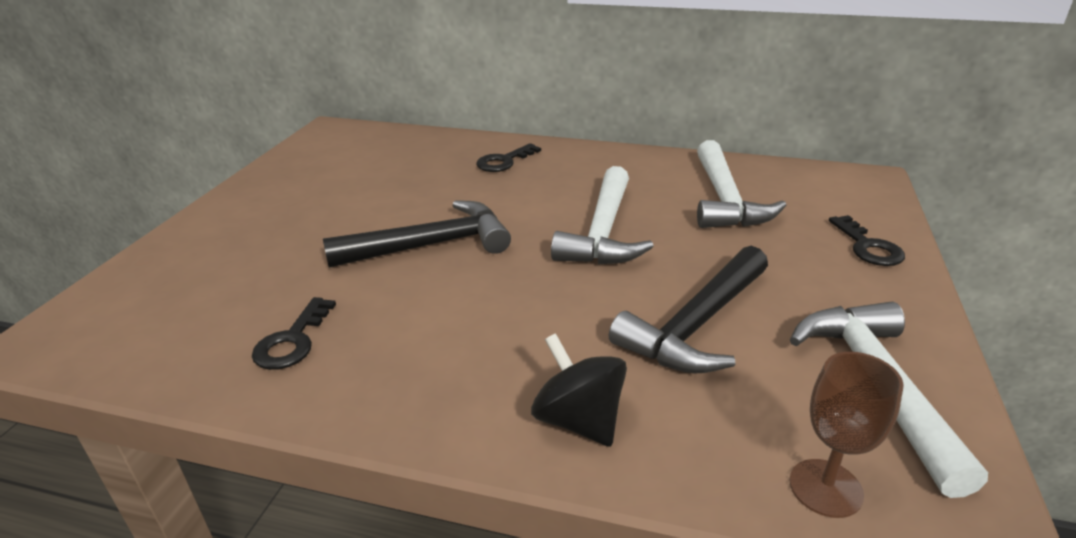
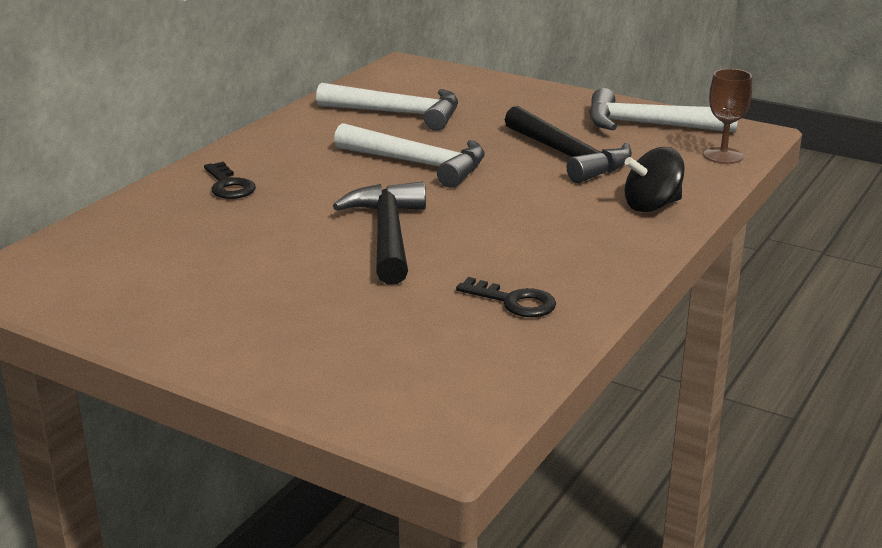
camera: 75 degrees left, 5 degrees down
(867, 246) = (503, 90): black key -> none

